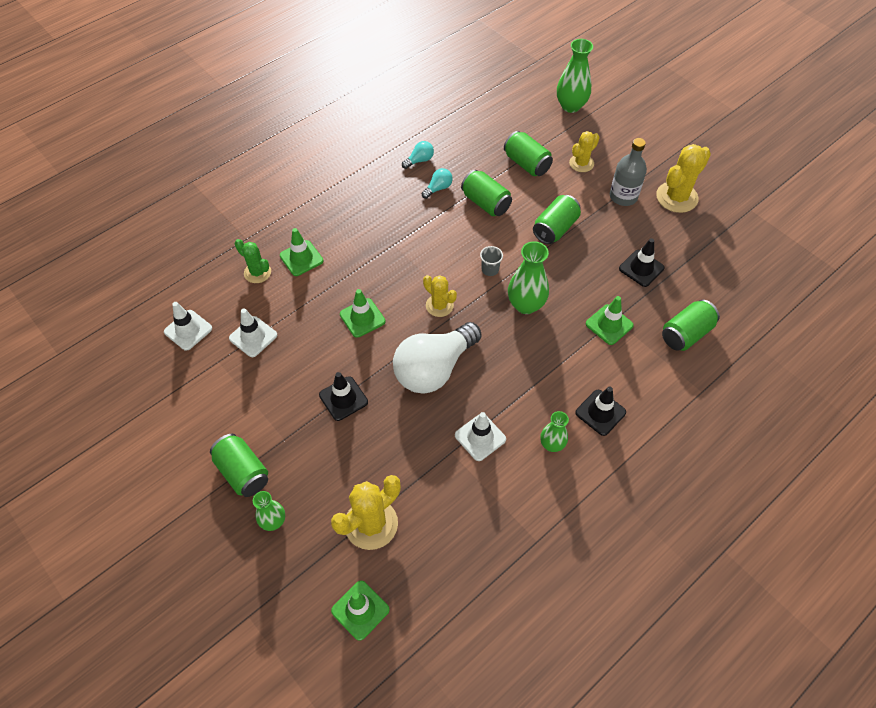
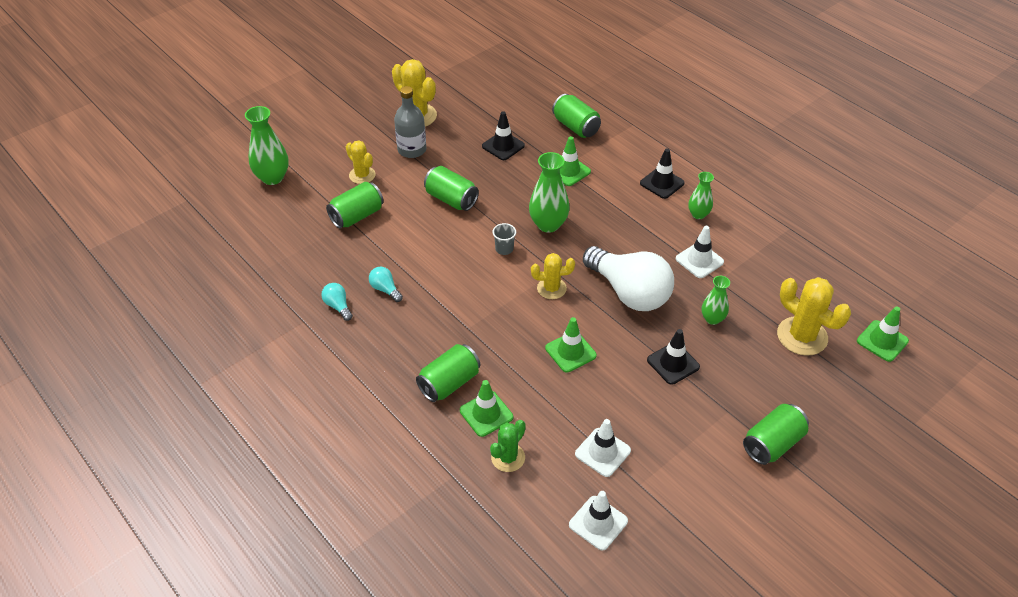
camera: 90 degrees left, 10 degrees down
(273, 521) = (818, 412): green vase -> green vase (712, 319)
(439, 305) = (551, 288): yellow cactus -> yellow cactus turned 45 degrees clockwise
(486, 203) = (411, 250): green can -> green can (449, 383)

